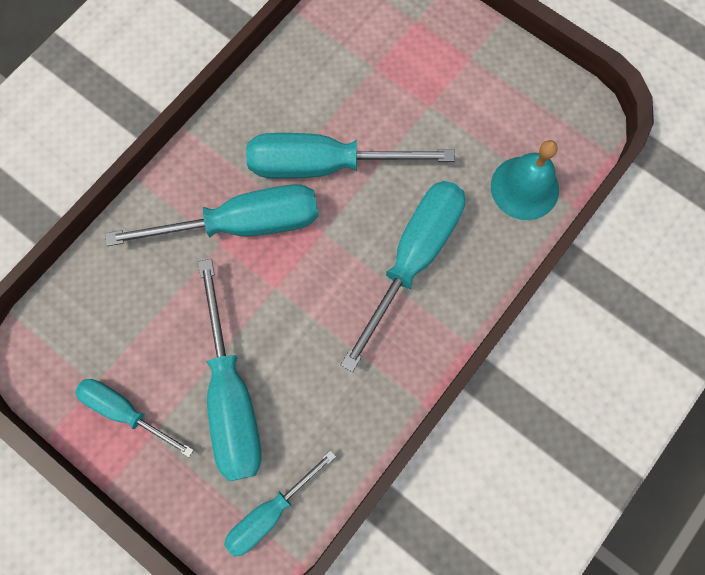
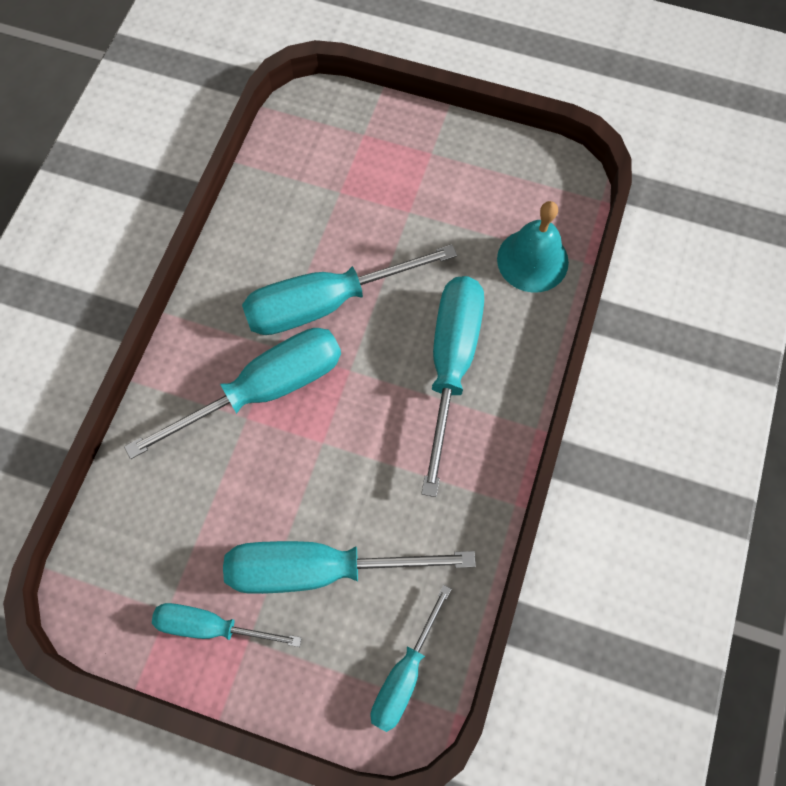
camera: 20 degrees left, 5 degrees down
(232, 396) = (319, 569): turquoise screwdriver -> turquoise screwdriver turned 120 degrees clockwise

